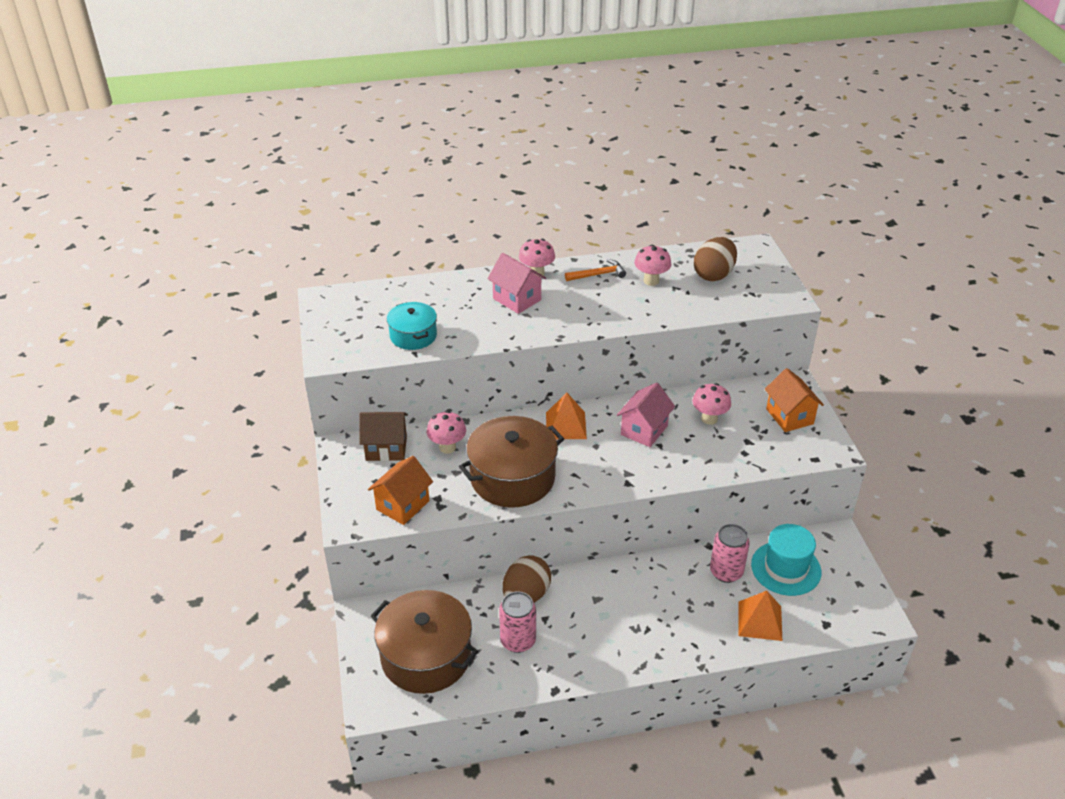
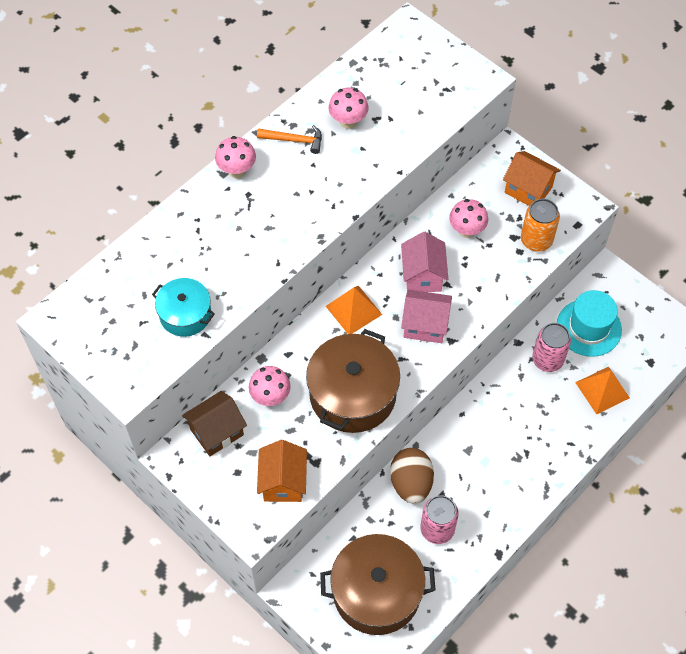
camera: 35 degrees left, 20 degrees up
(517, 299) = (244, 214): pink house -> pink house (425, 325)
(598, 274) = (294, 140): orange hammer -> orange hammer turned 60 degrees clockwise
(713, 275) = (397, 84): brown egg -> none
(766, 452) = (536, 240): none -> orange can

